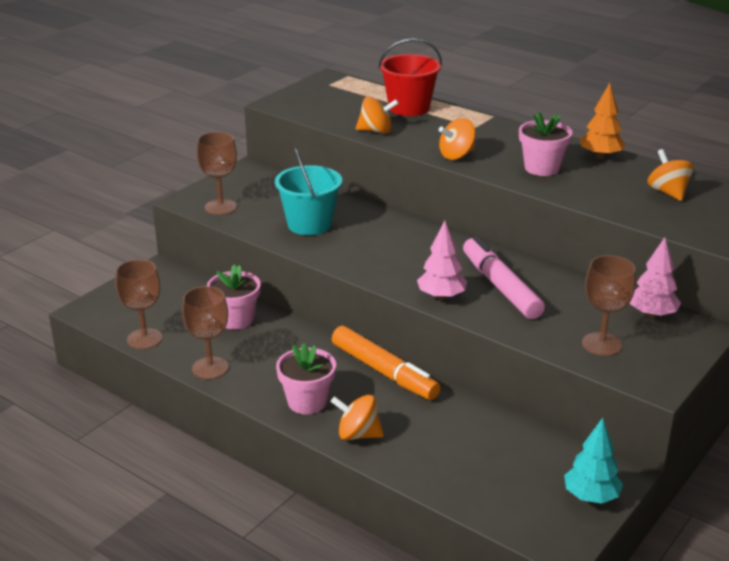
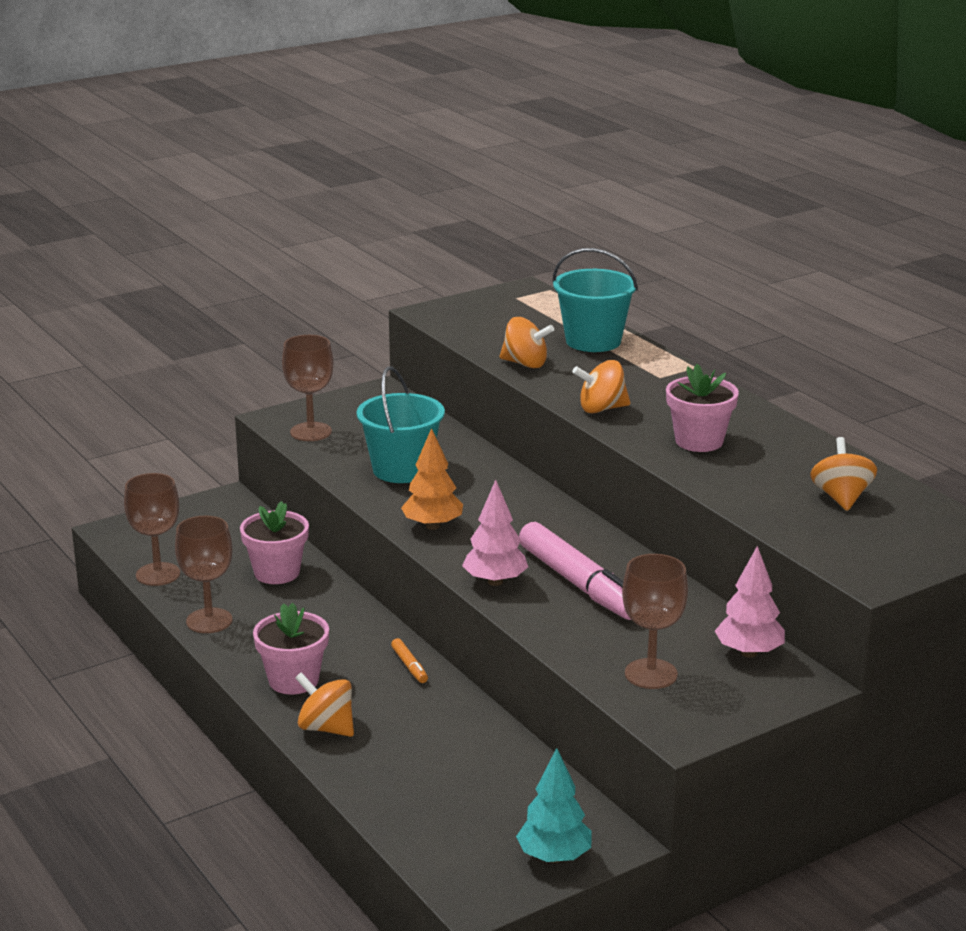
camera: 20 degrees right, 5 degrees down
(384, 372) = (409, 666): orange marker -> orange marker, size x0.41
(409, 108) = (593, 341): red bucket -> turquoise bucket
(500, 287) = (579, 584): pink marker -> pink marker turned 150 degrees clockwise
(600, 156) = (792, 439): orange tree -> orange tree (432, 526)

